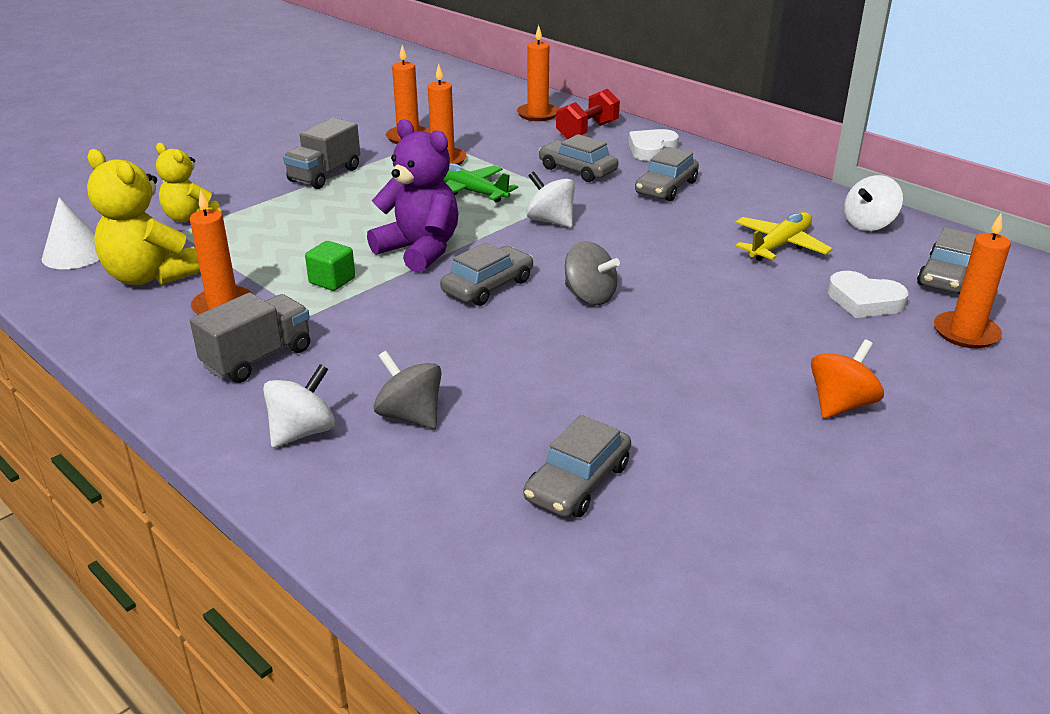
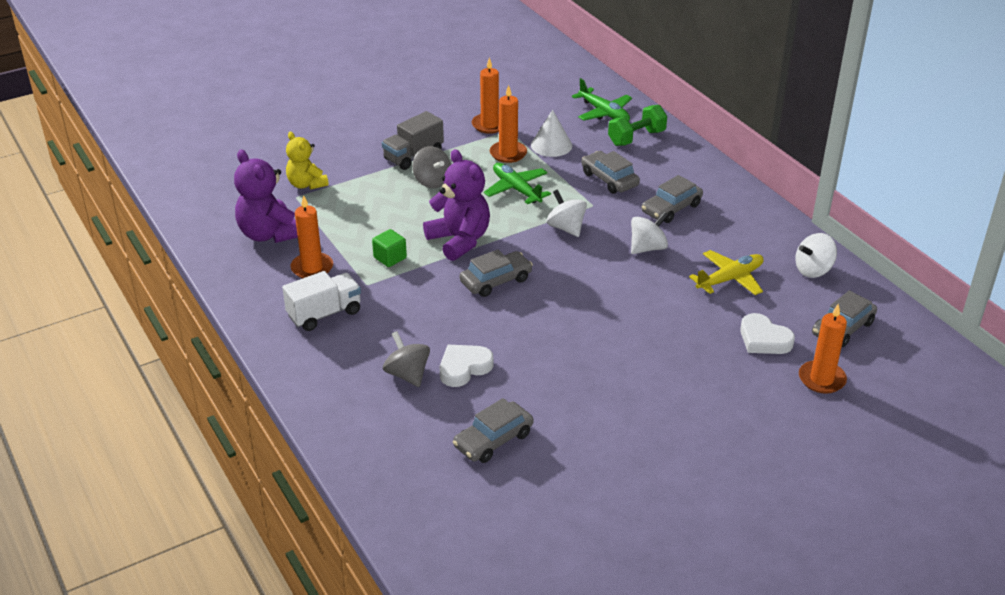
camera: 15 degrees right, 5 degrees up
(75, 254) = (223, 206): white cone -> white cone (551, 145)
(150, 276) = (269, 234): yellow teddy bear -> purple teddy bear
(258, 358) = (324, 314): grey truck -> white truck
(302, 432) = (338, 374): white spinning top -> white spinning top (647, 248)
(538, 114) = (604, 113): orange candle -> green plane
(587, 131) = (636, 138): red dumbbell -> green dumbbell
(589, 296) = (564, 301): grey spinning top -> grey spinning top (432, 181)
(651, 149) = (680, 166): white heart -> white heart (464, 368)
(840, 404) = (693, 418): orange spinning top -> none

